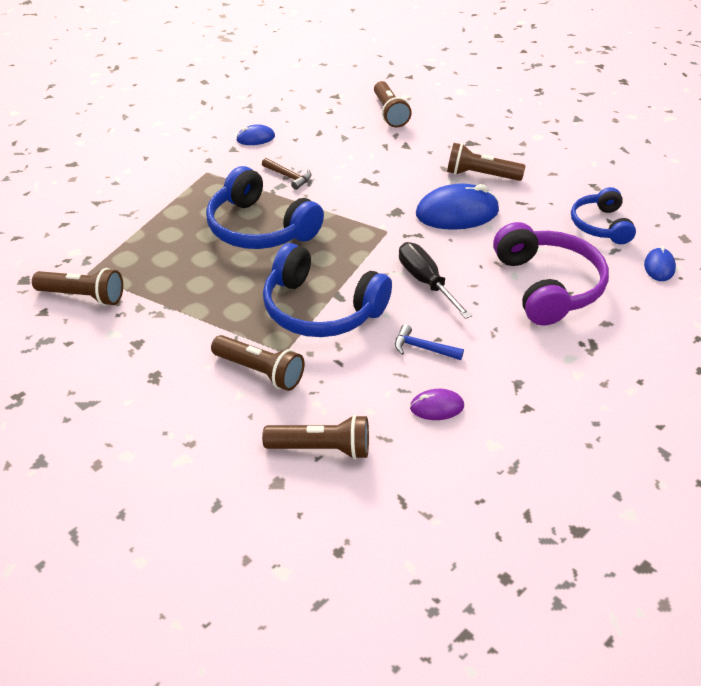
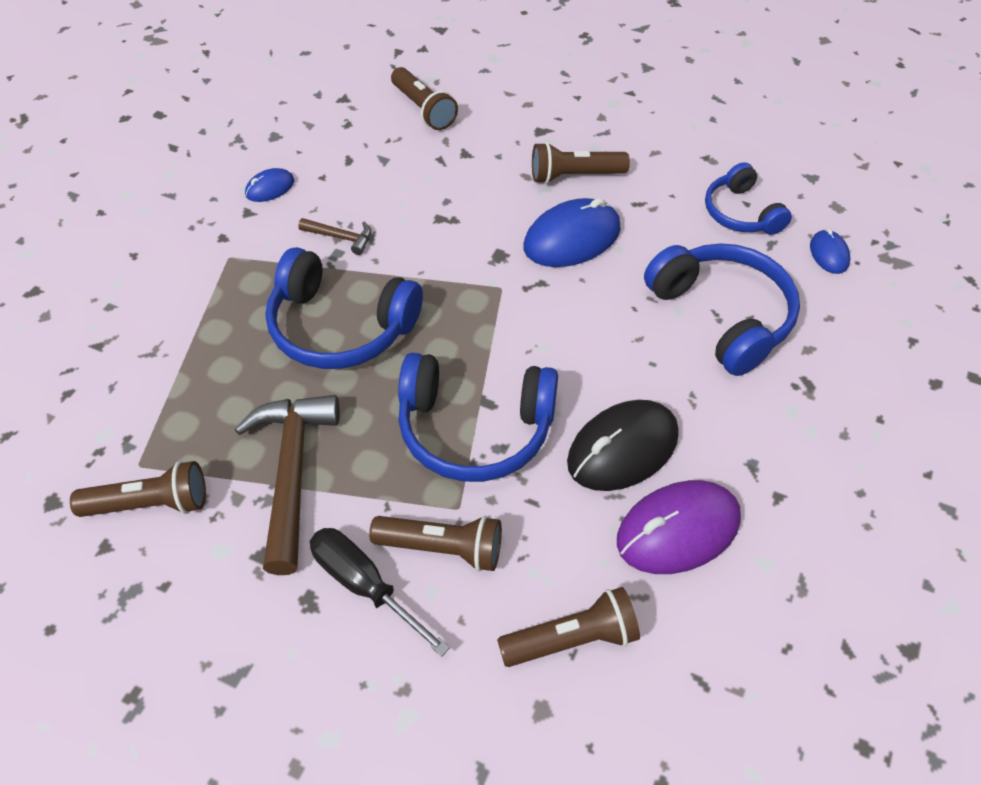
camera: 20 degrees left, 10 degrees up
(182, 302) = (292, 472): none -> brown hammer
(423, 348) = (622, 449): blue hammer -> black mouse
(426, 282) = (582, 351): black screwdriver -> black screwdriver (365, 586)
(436, 407) = (678, 530): purple mouse -> purple mouse, size x1.96
(547, 286) = (722, 316): purple headphones -> blue headphones

